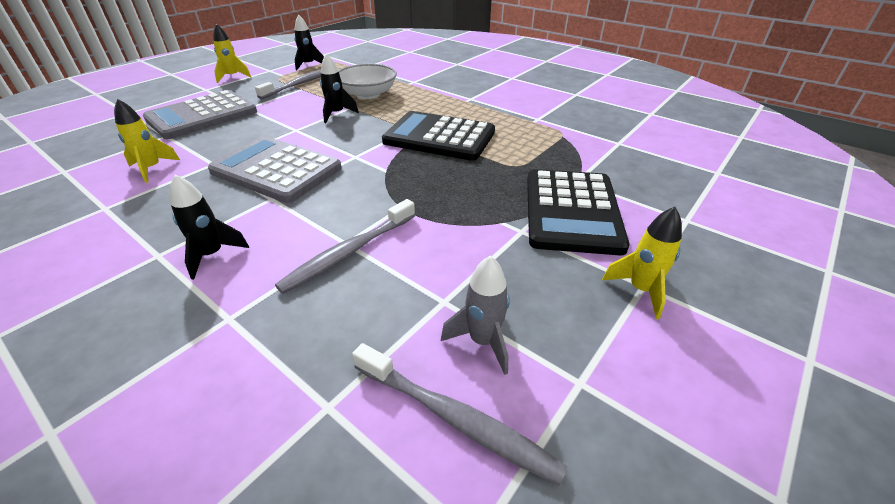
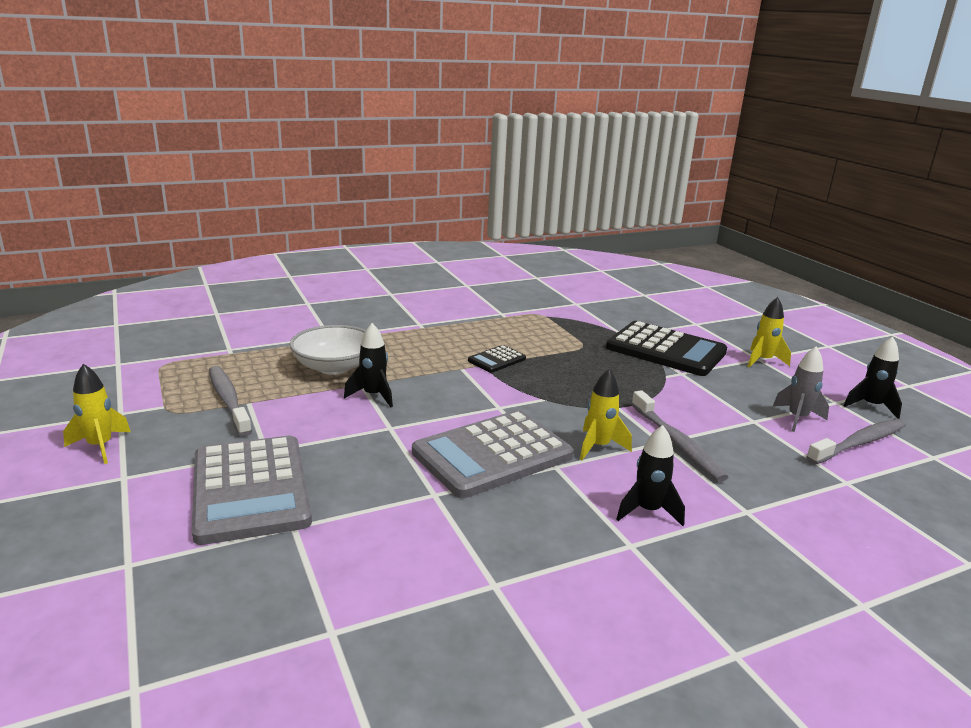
camera: 65 degrees left, 15 degrees down
(152, 169) = (407, 542): yellow rocket -> yellow rocket (598, 447)
(308, 65) = (153, 381): black rocket -> black rocket (871, 406)
(439, 137) = (496, 360): black calculator -> black calculator, size x0.47

